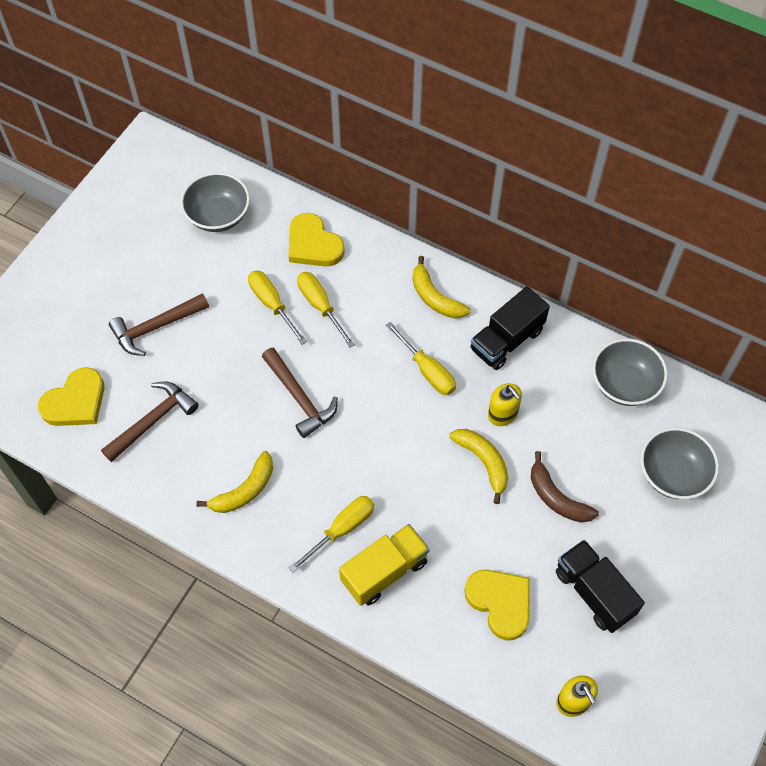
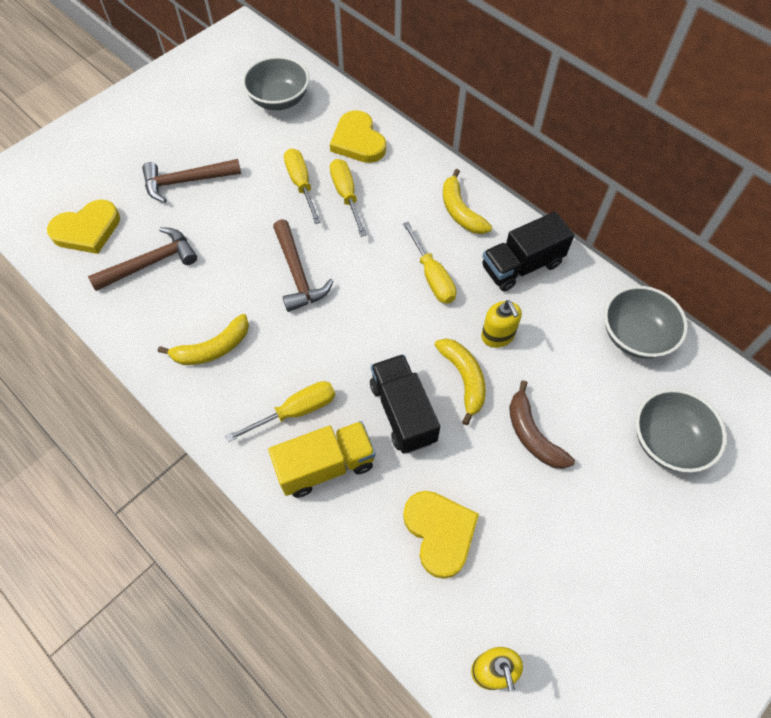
camera: 15 degrees right, 0 degrees up
(594, 592) = (548, 549): black truck -> black truck (403, 412)

